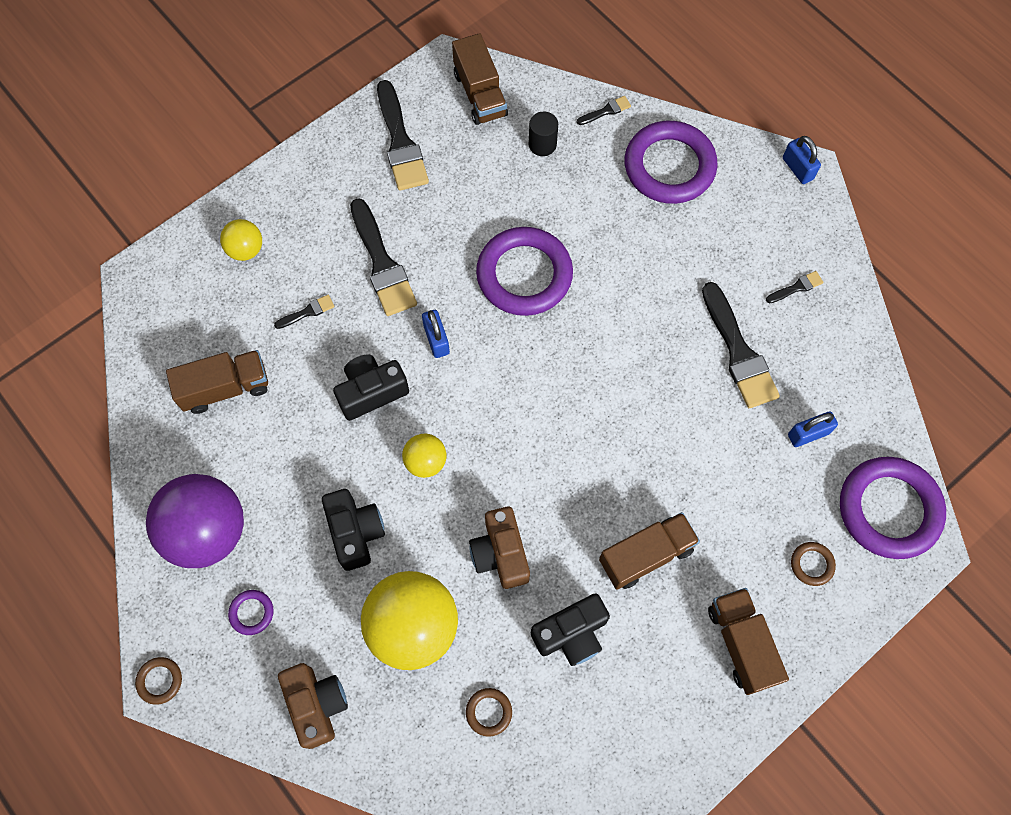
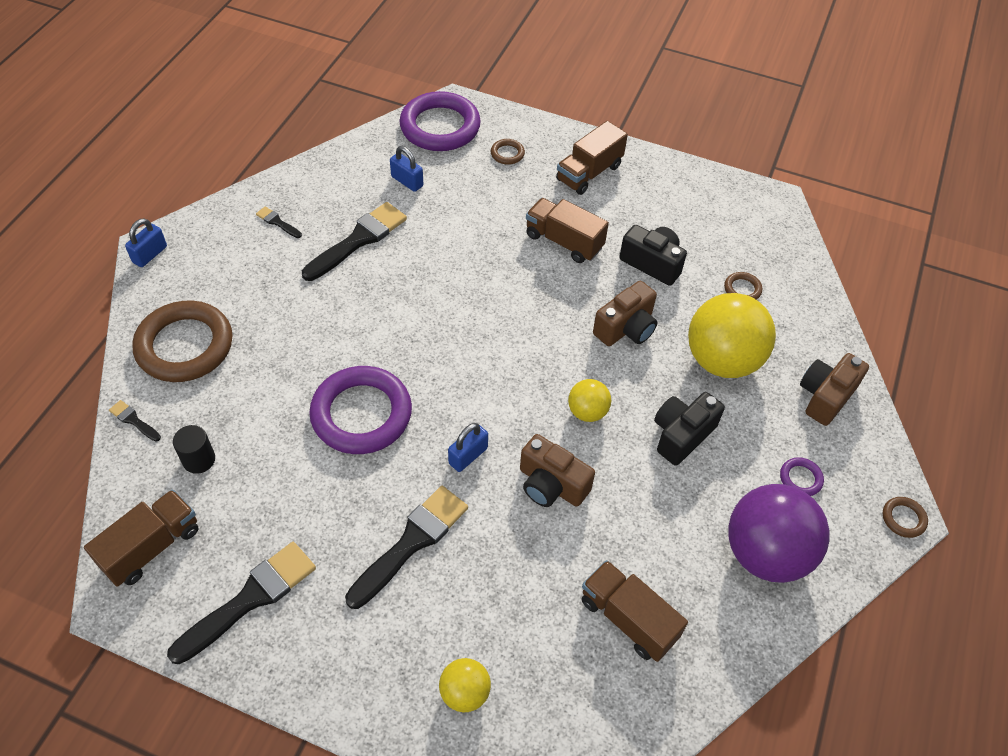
camera: 120 degrees left, 15 degrees down
(307, 312) = (503, 585): black brush -> none
(371, 392) = (551, 485): black camera -> brown camera
(669, 166) = (185, 346): purple ring -> brown ring

